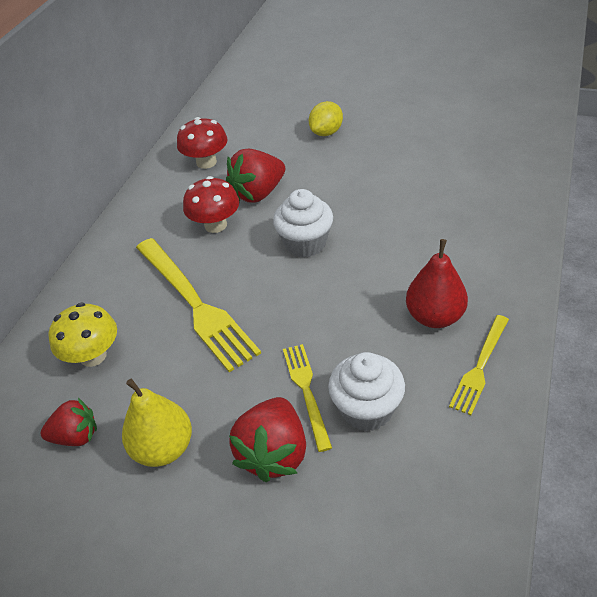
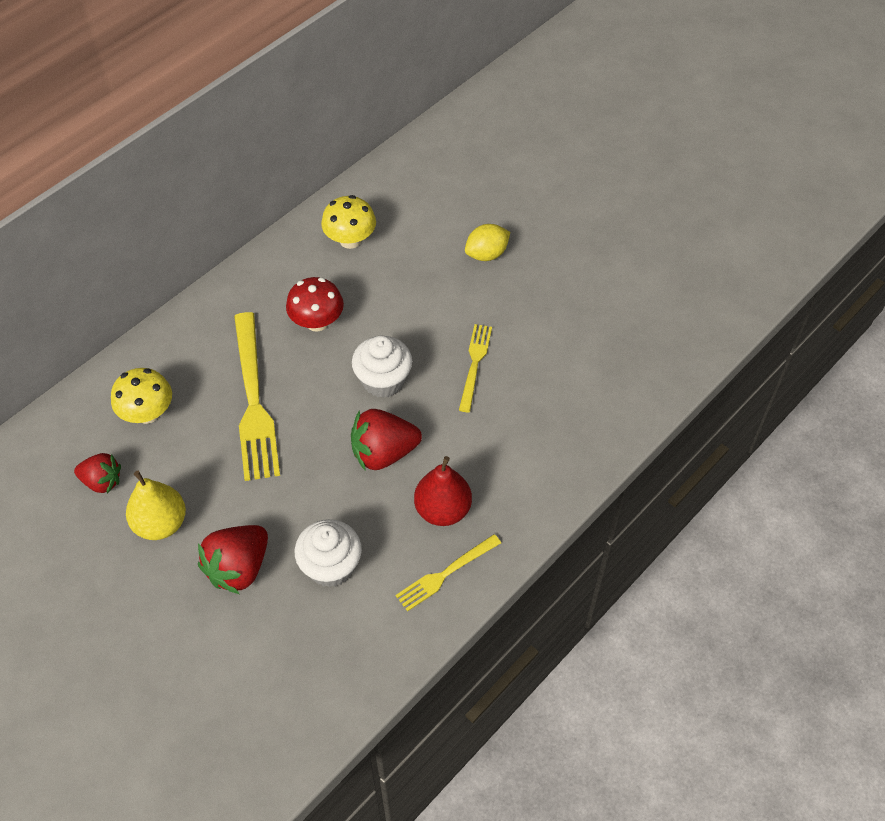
camera: 20 degrees right, 10 degrees up
(206, 162) = (350, 240): red mushroom -> yellow mushroom
(258, 193) = (376, 302): red strawberry -> red strawberry (383, 453)
(306, 391) = (295, 528): yellow fork -> yellow fork (475, 364)

